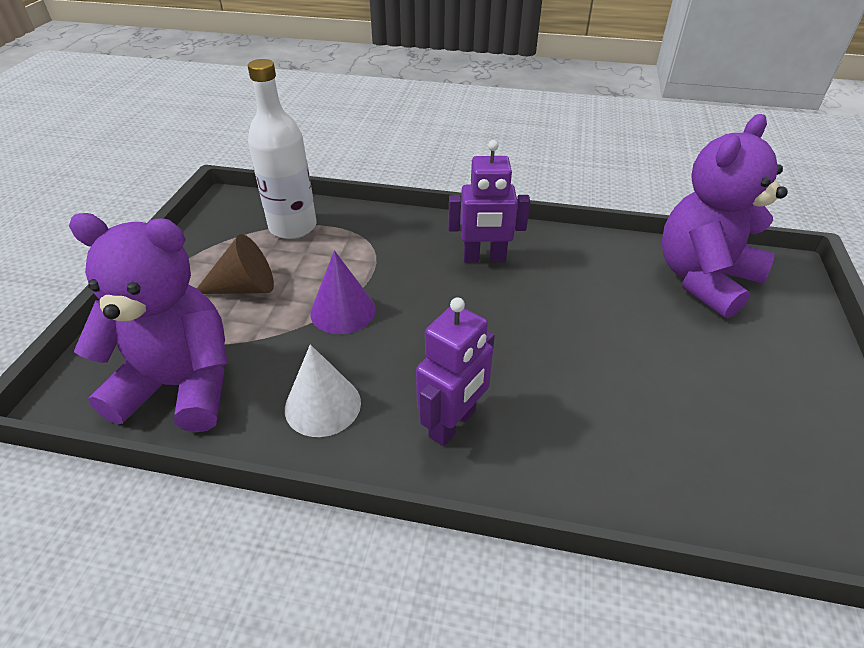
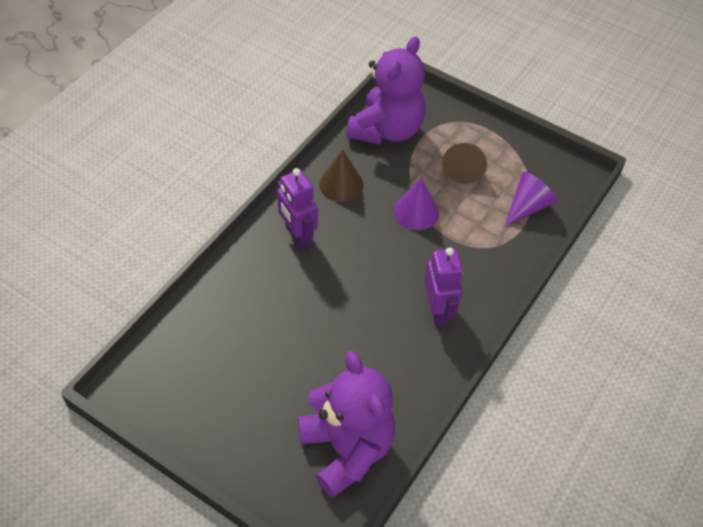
camera: 110 degrees right, 10 degrees up
(293, 227) = (528, 206): white bottle -> purple cone
(322, 405) = (341, 184): white cone -> brown cone
(484, 258) = (438, 311): purple robot -> purple robot turned 150 degrees clockwise

